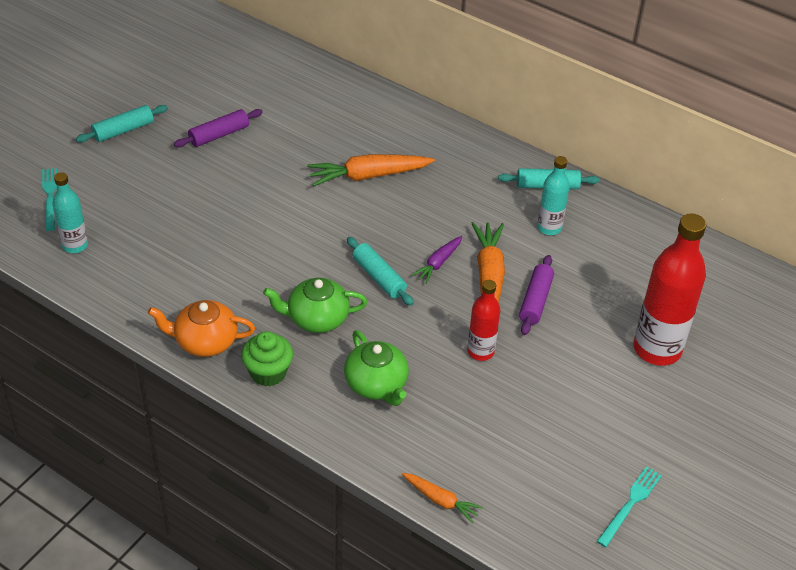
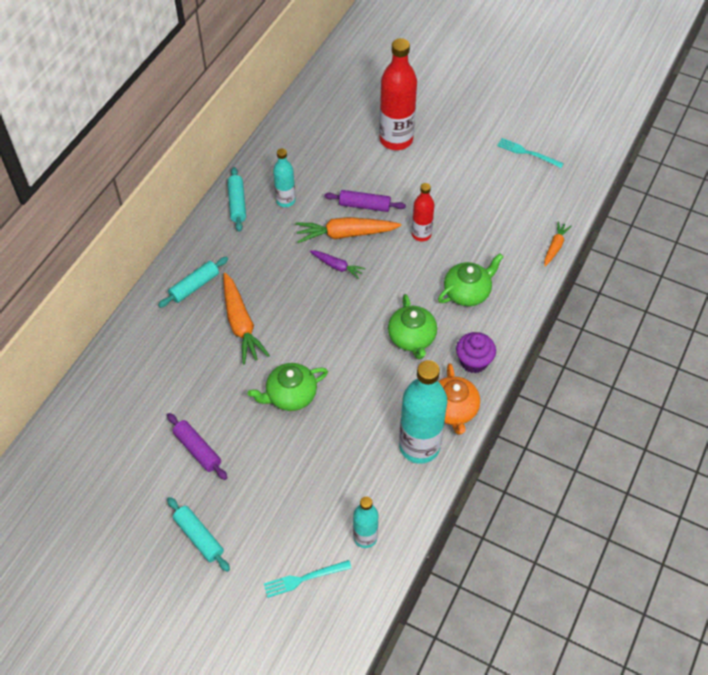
camera: 95 degrees left, 10 degrees up
(166, 304) = (419, 446): none -> turquoise bottle
(264, 206) = (290, 395): none -> green teapot
(268, 372) = (473, 361): green cupcake -> purple cupcake
(379, 277) = (360, 303): turquoise rolling pin -> turquoise rolling pin (194, 286)

